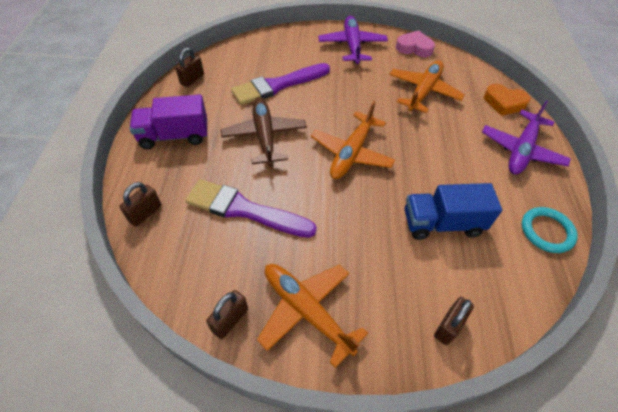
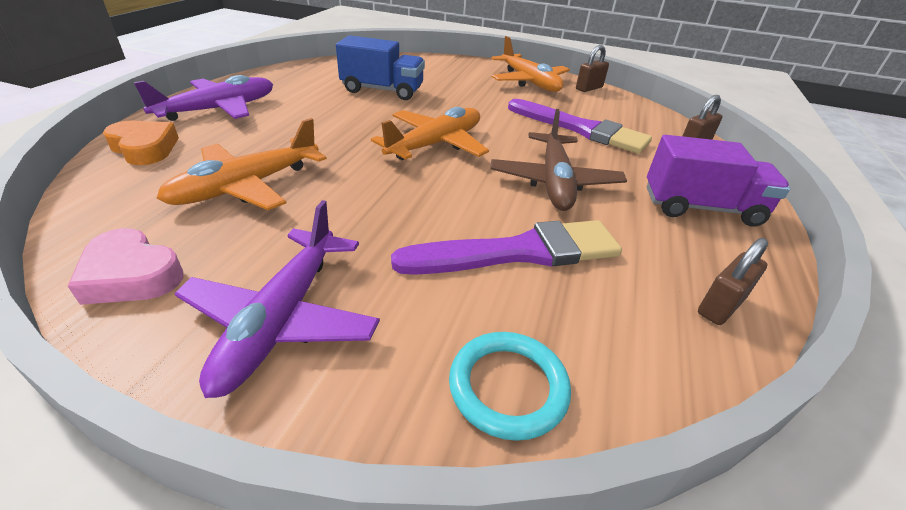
camera: 165 degrees left, 15 degrees down
(448, 326) = (428, 63): brown padlock -> none
(546, 231) = (294, 73): turquoise ring -> turquoise ring (508, 387)

